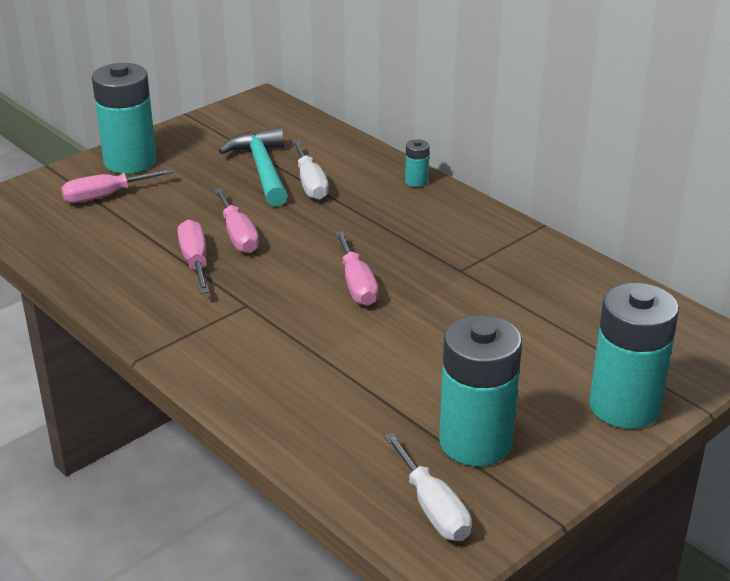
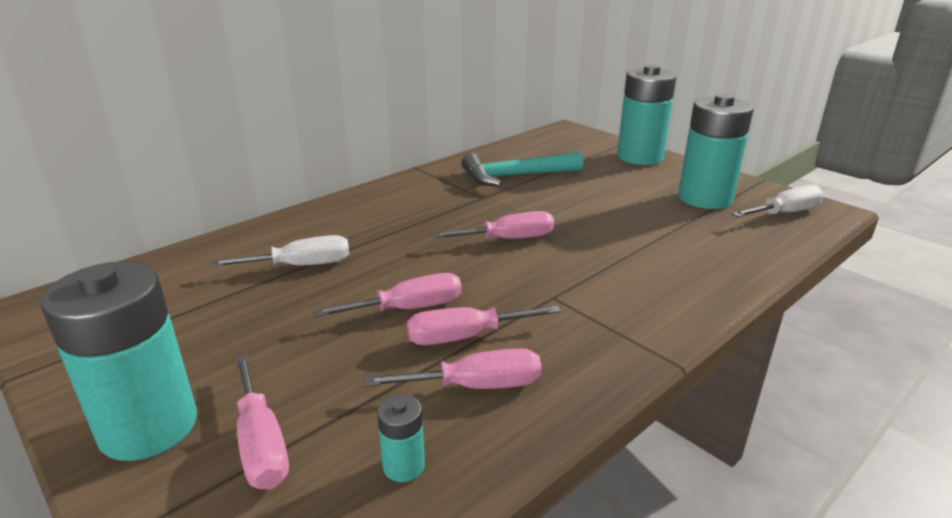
camera: 90 degrees left, 5 degrees down
(136, 266) = (476, 386): none -> pink screwdriver
(262, 169) = (248, 298): turquoise hammer -> turquoise hammer (515, 176)
(416, 181) = (322, 211): turquoise battery -> turquoise battery (403, 466)

